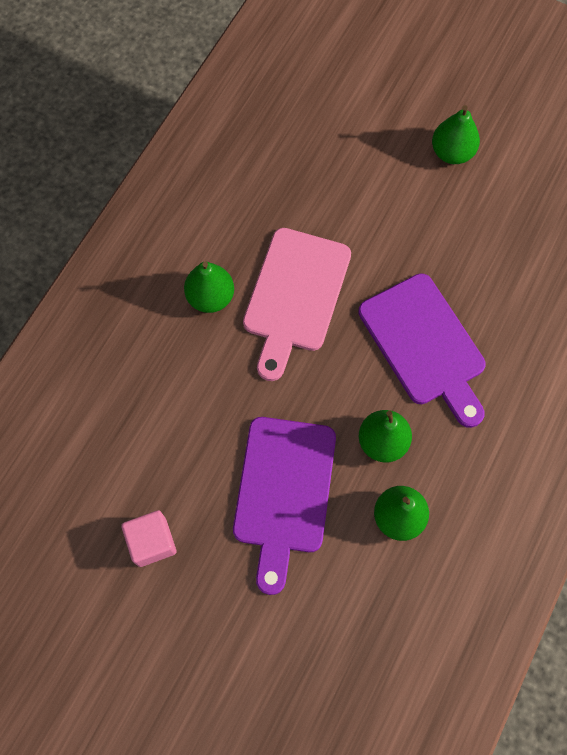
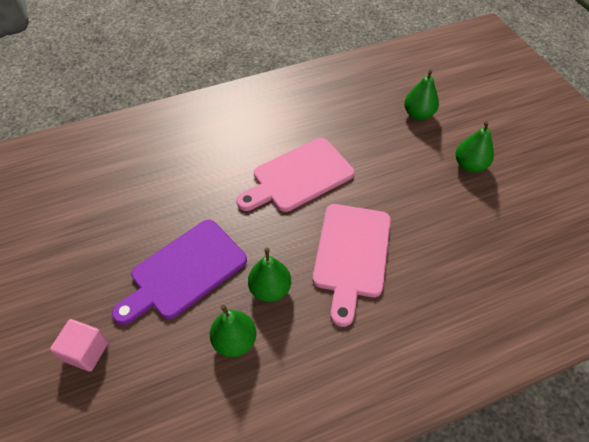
camera: 40 degrees right, 15 degrees down
(152, 542) = (90, 241): pink cube -> pink cube (86, 351)
(210, 297) = (252, 147): green pear -> green pear (418, 114)
(424, 345) = (351, 254): purple cutting board -> pink cutting board

